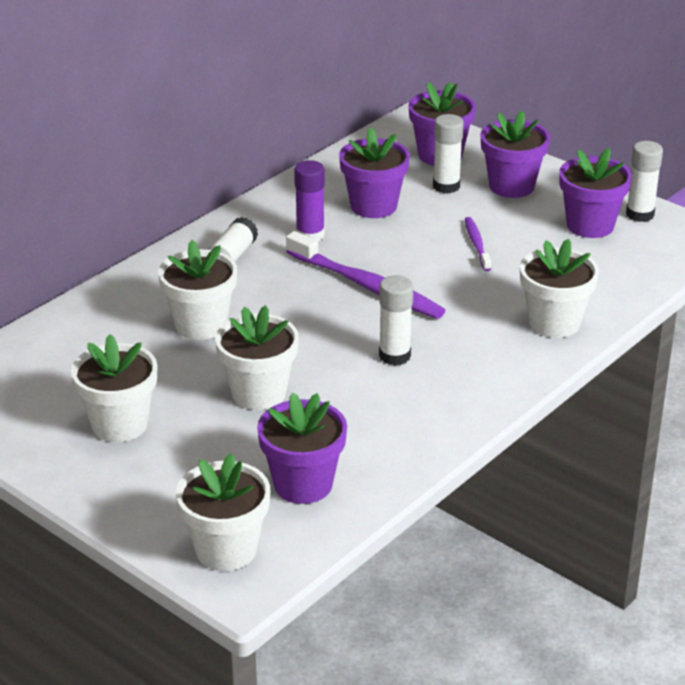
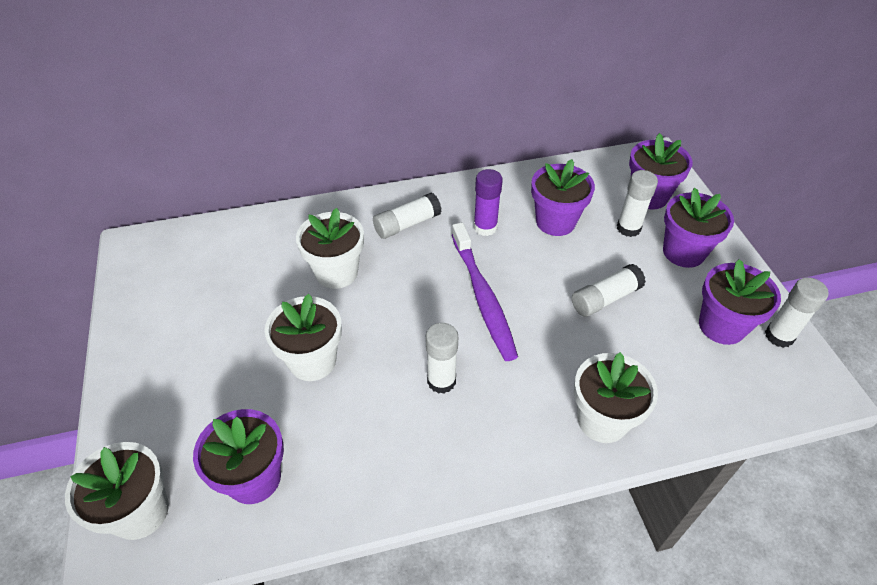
camera: 35 degrees right, 15 degrees up
(119, 424) = (200, 336): white flower pot -> none
(477, 244) = (605, 298): purple toothbrush -> white glue stick

